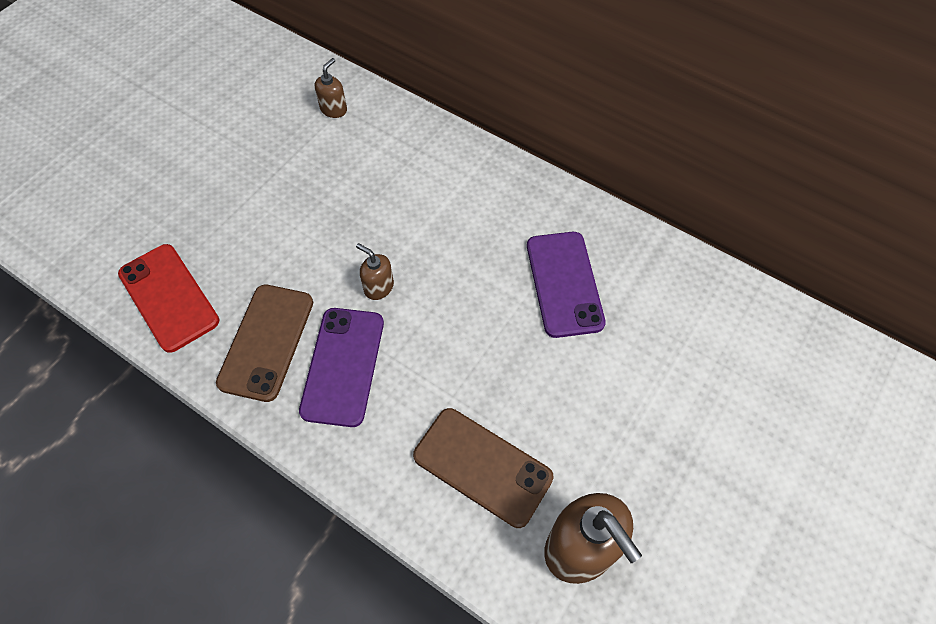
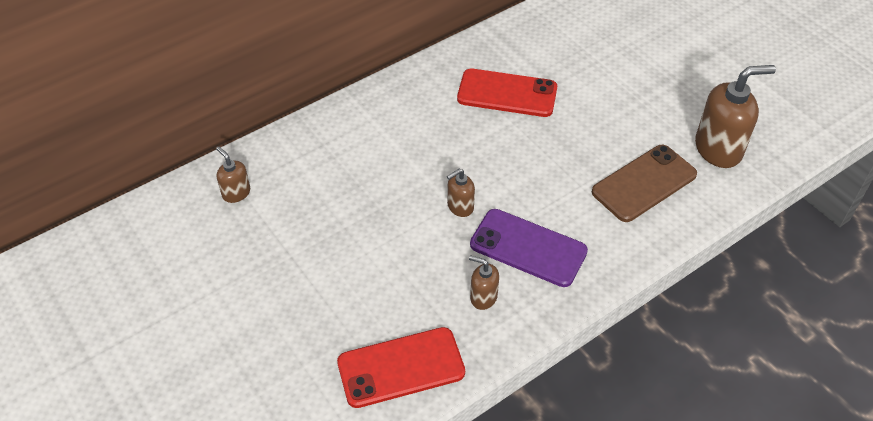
camera: 70 degrees left, 10 degrees down
(267, 342) = (483, 297): brown phone -> brown soap dispenser
(564, 284) = (507, 93): purple phone -> red phone

